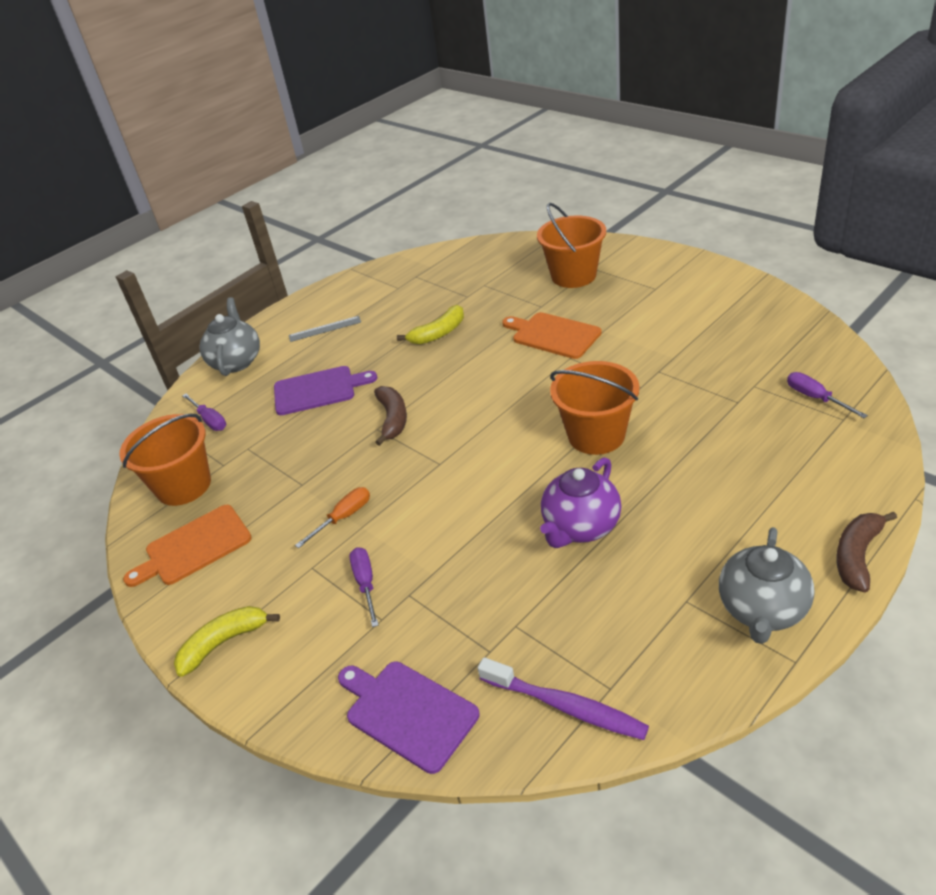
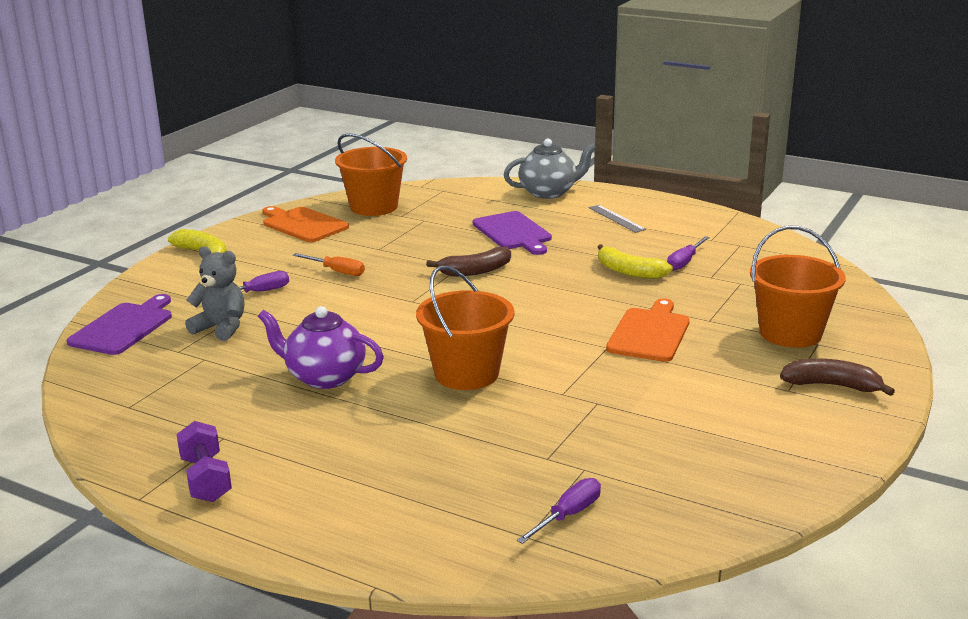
camera: 70 degrees right, 15 degrees down
(210, 420) = (460, 199): purple screwdriver -> purple screwdriver (684, 262)
(445, 614) = (221, 328): none -> grey teddy bear
(566, 706) = (114, 389): purple toothbrush -> none
(762, 610) = (206, 479): grey teapot -> purple dumbbell
(857, 556) = (277, 539): brown banana -> brown banana (832, 385)

